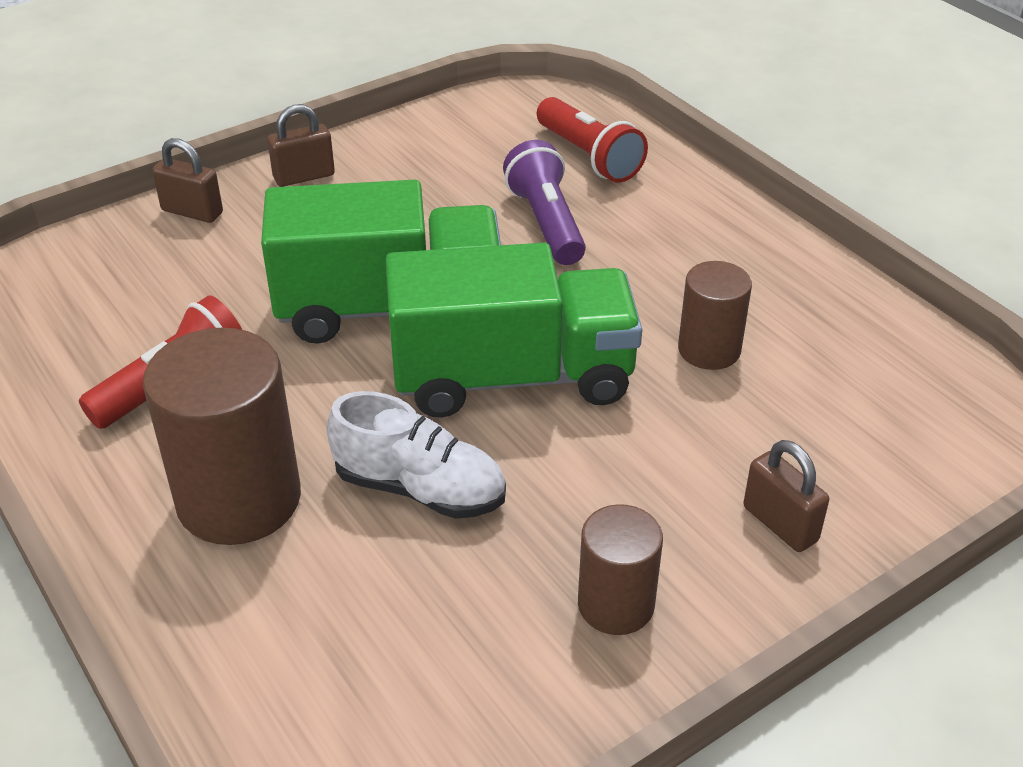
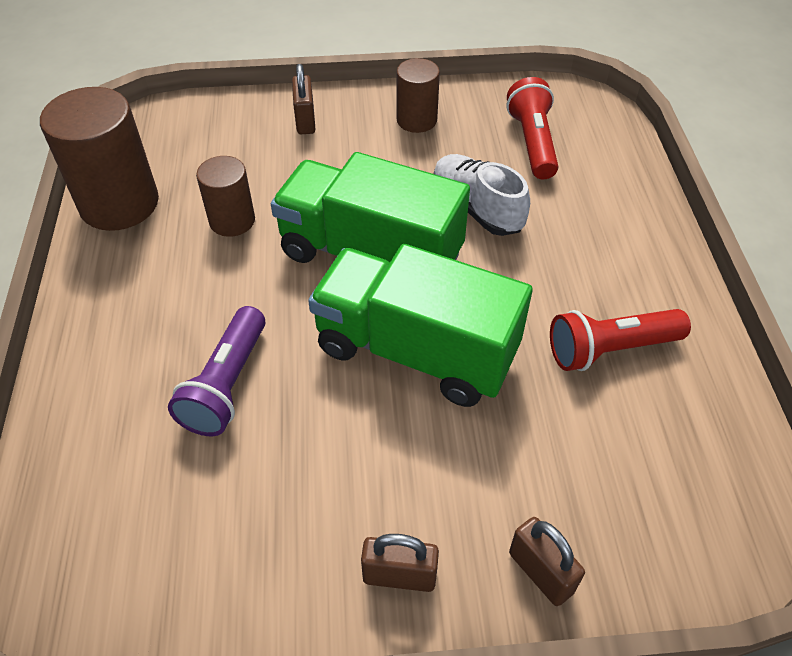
camera: 150 degrees left, 10 degrees up
(239, 499) = (588, 244): brown cylinder -> brown cylinder (119, 204)
(589, 157) = (109, 455): red flashlight -> red flashlight (532, 142)

